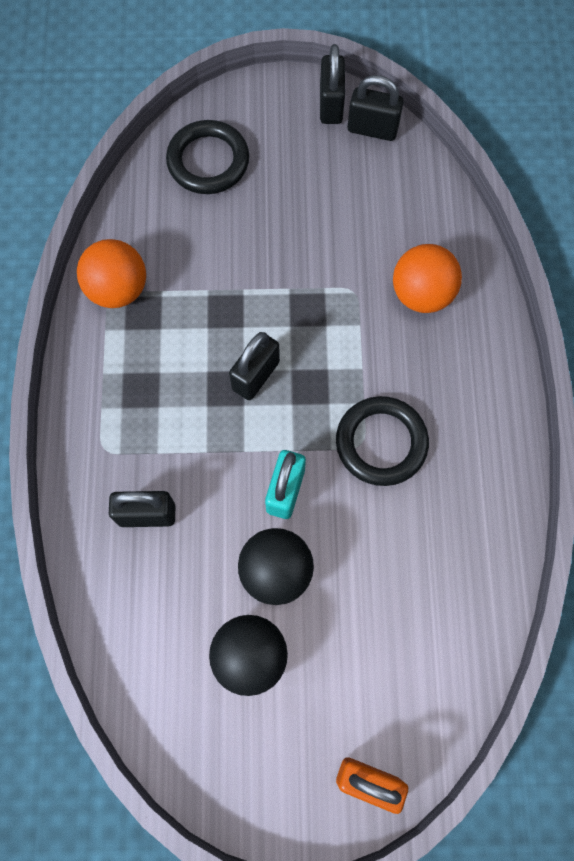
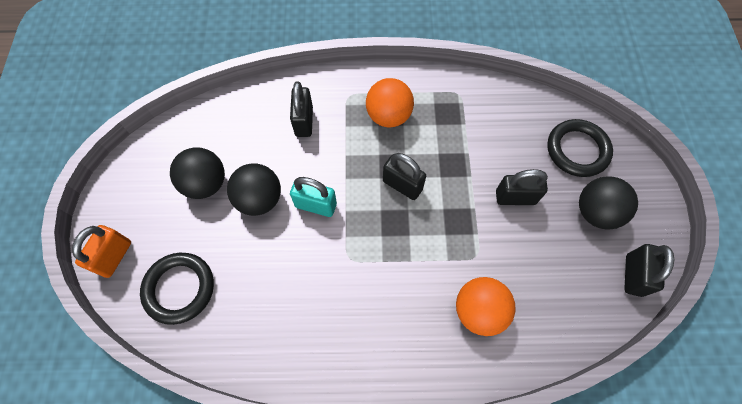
camera: 90 degrees right, 5 degrees down
(118, 289) = (464, 97): orange ball -> orange ball (388, 116)
(294, 154) = (595, 212): none -> black ball
(331, 105) = (650, 241): black padlock -> black padlock (515, 197)
(381, 443) = (350, 273): black ring -> black ring (179, 288)

